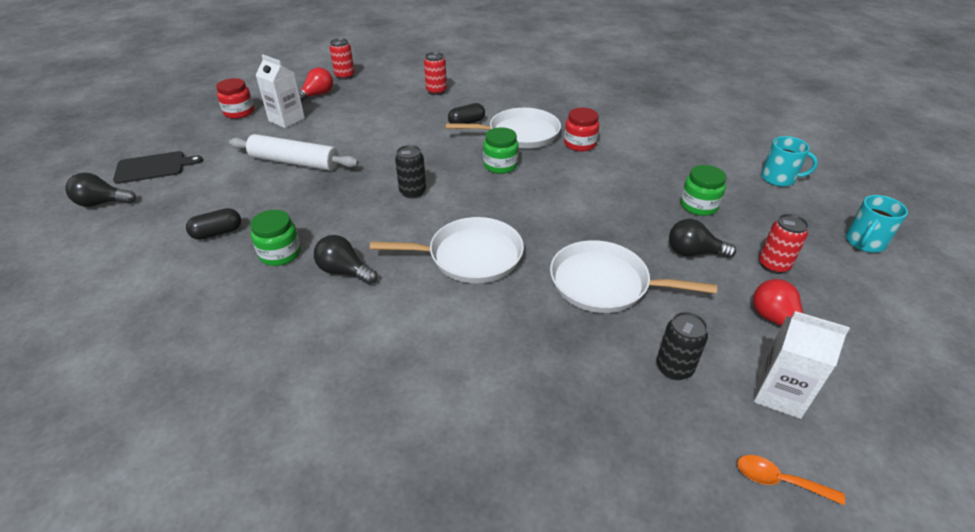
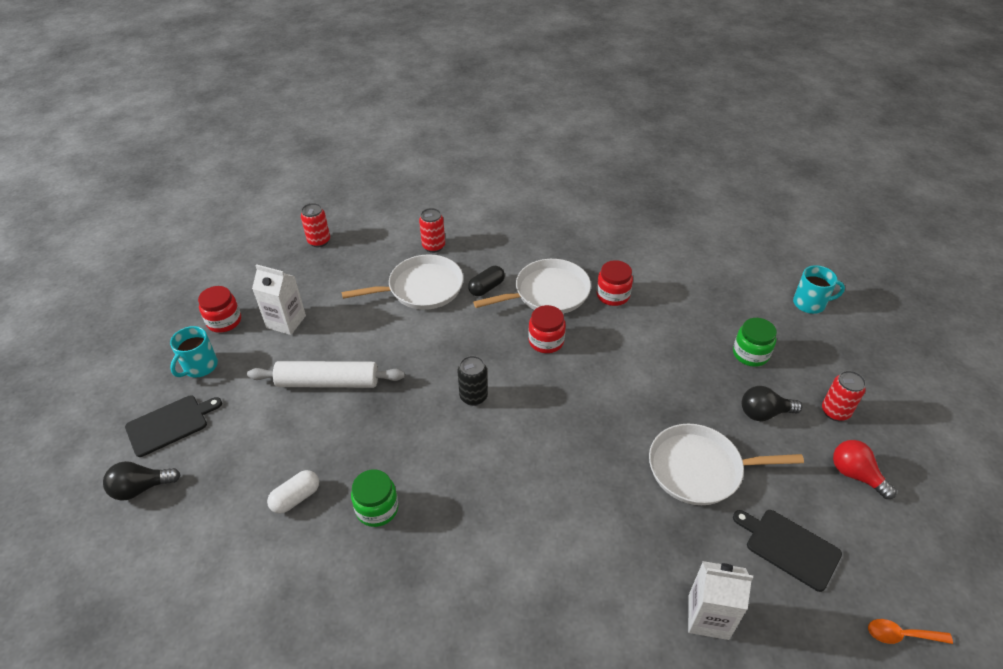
camera: 15 degrees left, 5 degrees up
(217, 233) = (296, 498): black capsule -> white capsule
(317, 95) = (301, 277): red light bulb -> none
(344, 271) = (453, 515): black light bulb -> none
(470, 256) = (566, 466): white pan -> white pan (421, 288)
(500, 165) = (546, 341): green jar -> red jar
(674, 368) = (789, 547): black can -> black cutting board
(778, 394) = (878, 551): white carton -> white carton (708, 617)
(864, 242) = (901, 367): turquoise mug -> turquoise mug (200, 366)

